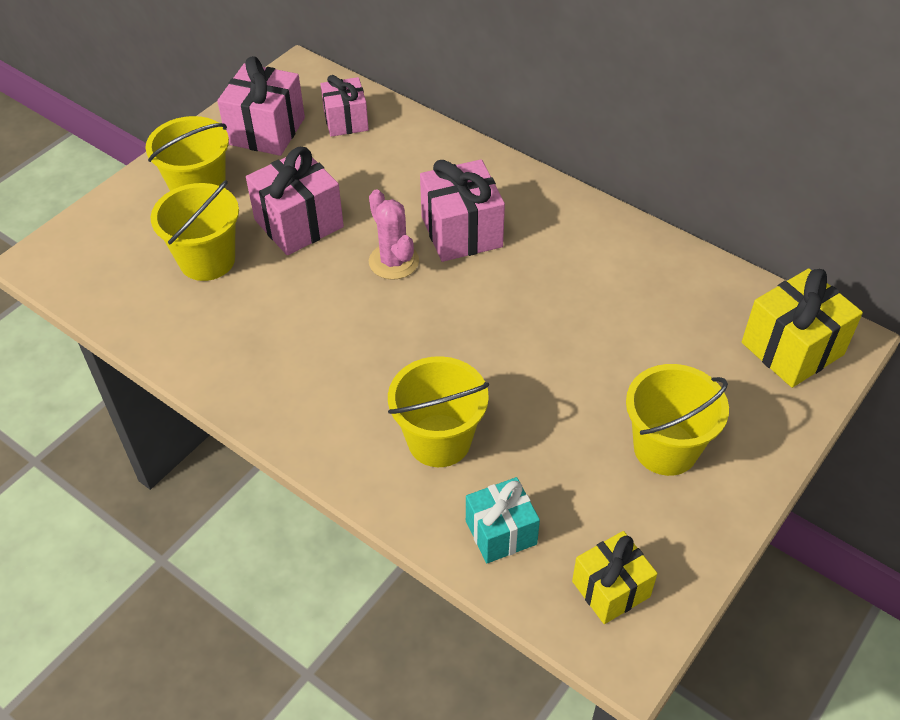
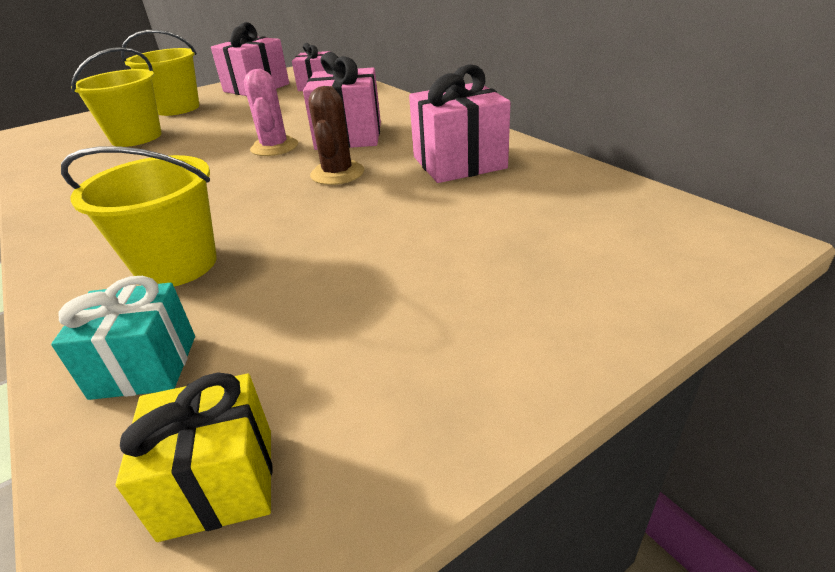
camera: 20 degrees right, 15 degrees down
(299, 223) = (225, 125): pink gift -> pink gift (459, 162)
(492, 299) = (337, 173): none -> brown cactus
(665, 448) = (435, 313): yellow bucket -> none
(792, 348) = (663, 240): yellow gift -> none

